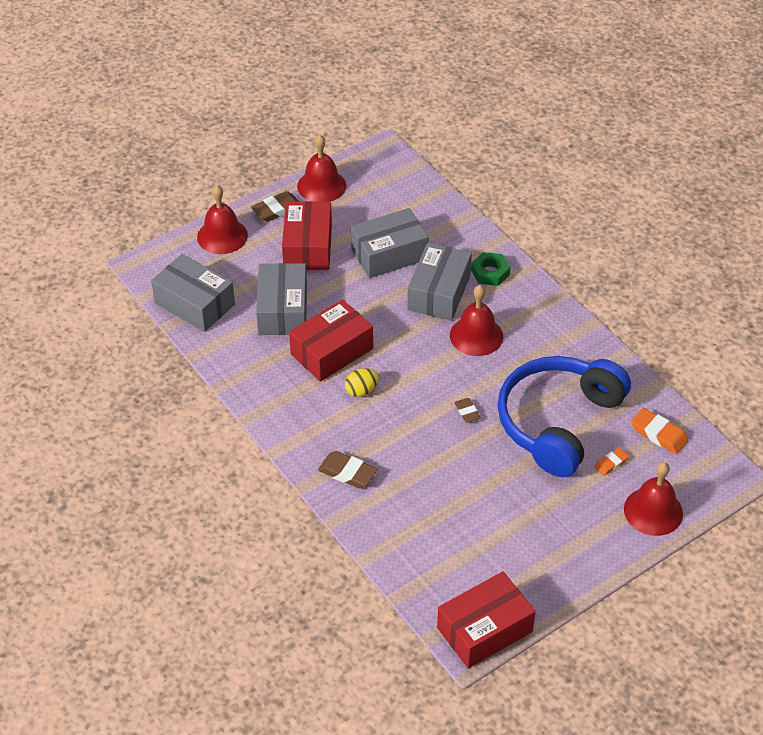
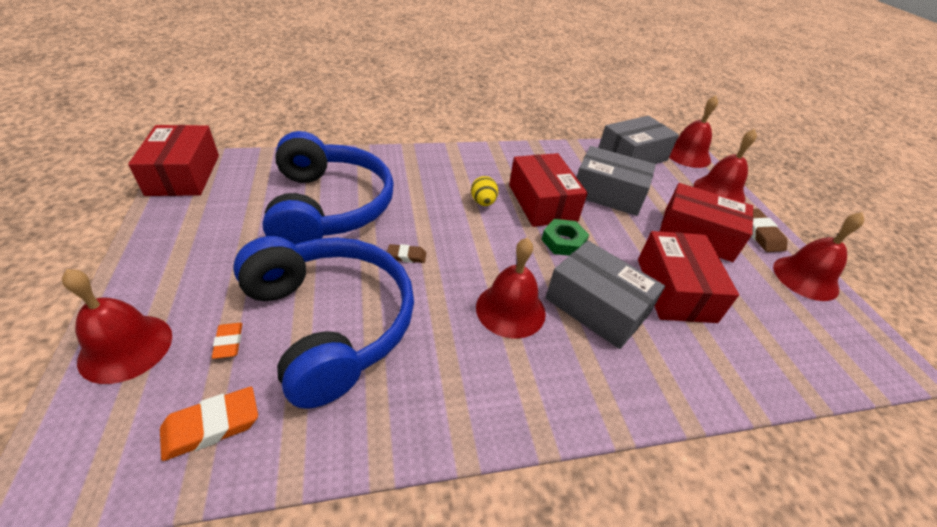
camera: 110 degrees right, 5 degrees down
(160, 262) = (687, 155): none -> red bell
(347, 472) = (401, 167): brown eraser -> none
(389, 254) = (675, 289): grey box -> red box
(446, 491) = (330, 207): none -> blue headphones
(490, 272) = (619, 374): green nut -> green nut (563, 242)

